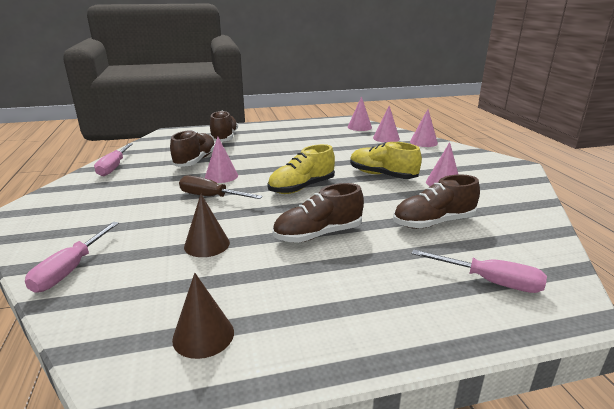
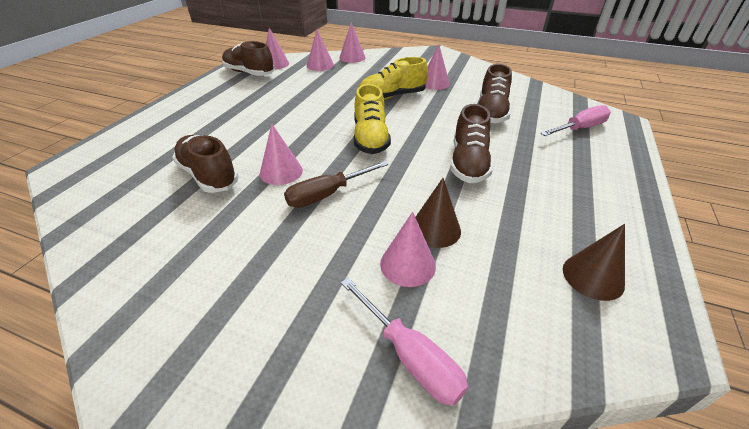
camera: 55 degrees left, 15 degrees up
(114, 167) = (118, 249): pink screwdriver -> none
(157, 245) = (407, 264): none -> pink cone
(224, 138) = (169, 135): brown shoe -> brown shoe (249, 73)

